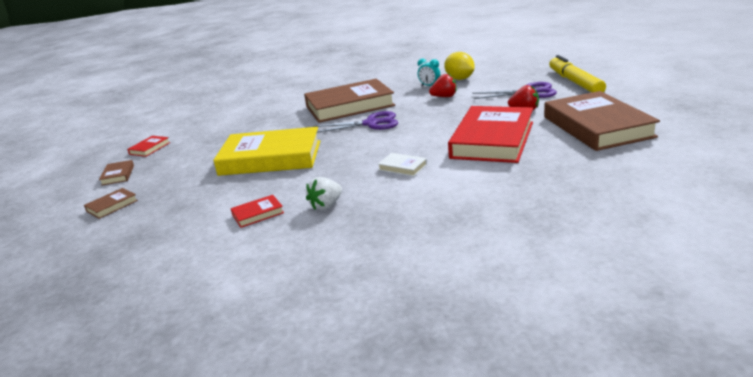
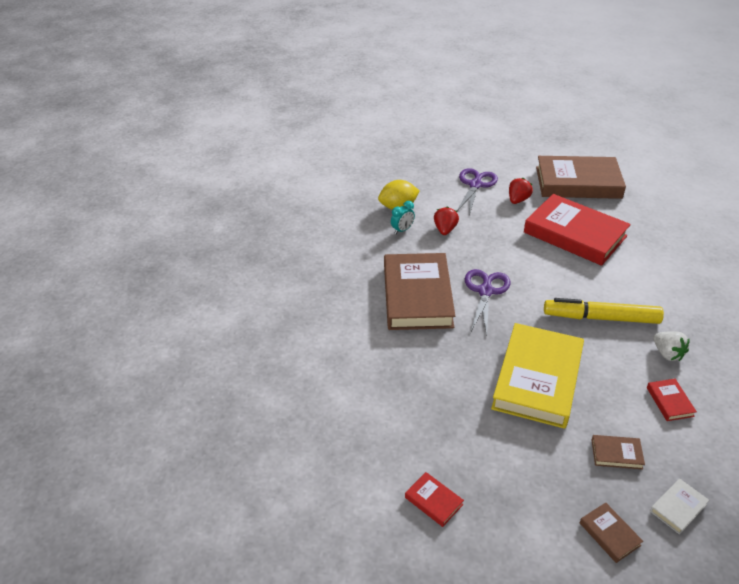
camera: 75 degrees left, 15 degrees up
(118, 175) = (514, 535): brown book -> brown book (616, 454)
(402, 167) = (607, 294): white book -> white book (678, 508)
(575, 82) = (470, 157): yellow marker -> yellow marker (601, 318)

